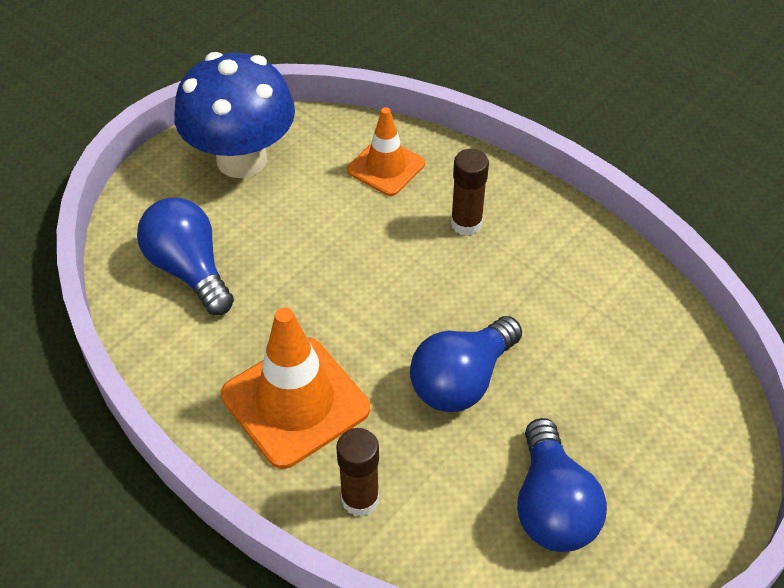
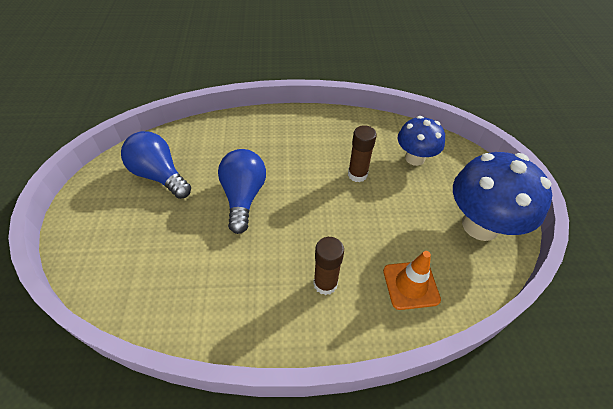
camera: 135 degrees right, 0 degrees up
(189, 269) = (414, 158): blue light bulb -> blue mushroom
(295, 402) = (304, 143): orange traffic cone -> none
(360, 499) = (242, 131): brown glue stick -> brown glue stick (357, 174)

